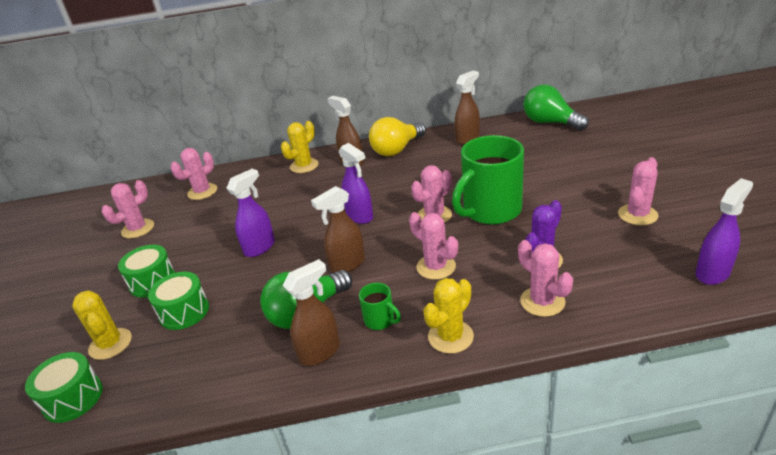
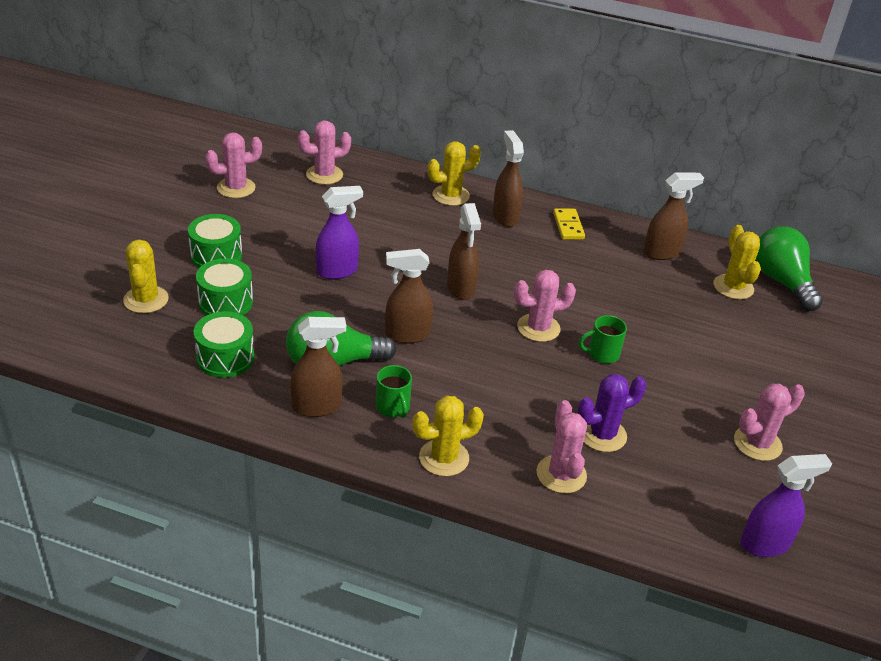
camera: 20 degrees right, 5 degrees up
(73, 398) = (91, 333): green drum -> green drum (225, 358)
(360, 216) = (461, 288): purple spray bottle -> brown spray bottle
(397, 149) = (568, 226): yellow light bulb -> yellow domino
(436, 267) = (490, 384): pink cactus -> none
(490, 211) = (602, 354): green mug -> green mug, size x0.44
(527, 137) = (733, 287): none -> yellow cactus

